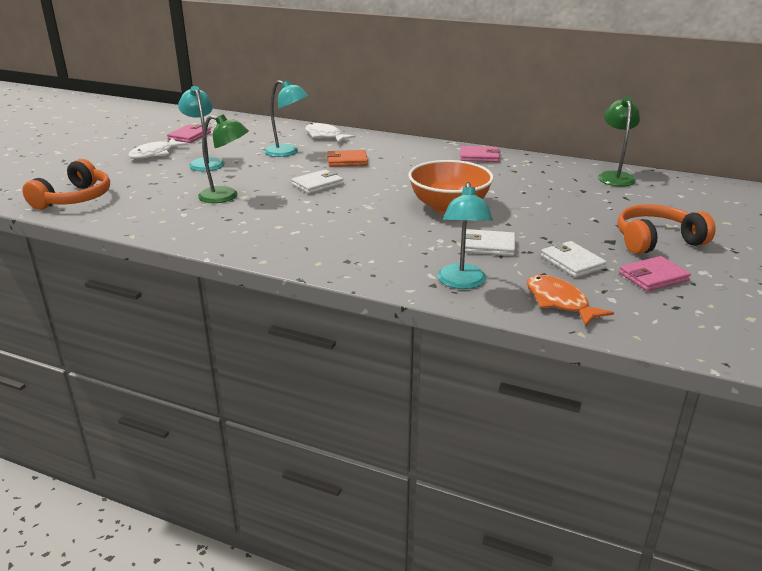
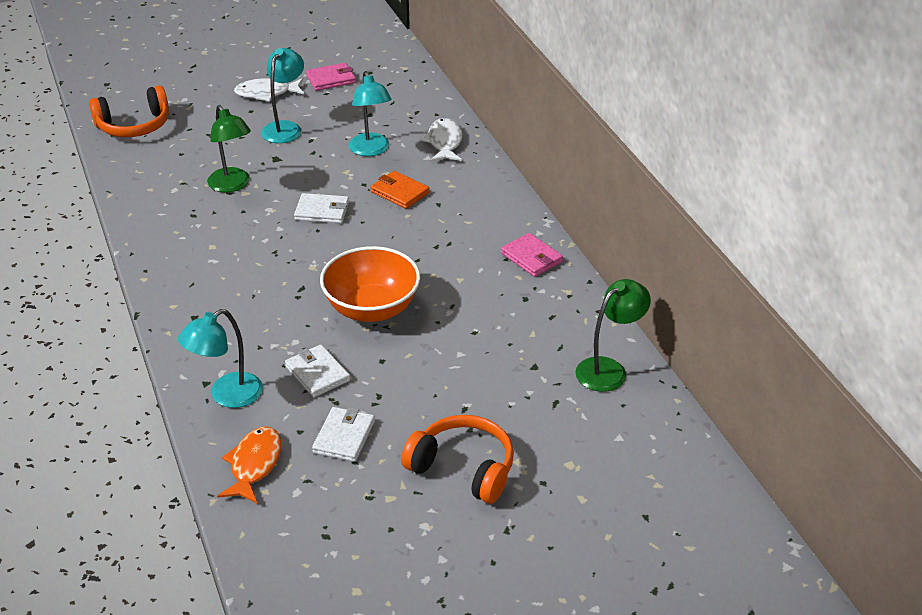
camera: 45 degrees right, 10 degrees up
(653, 277) = (373, 498): pink wallet -> none

